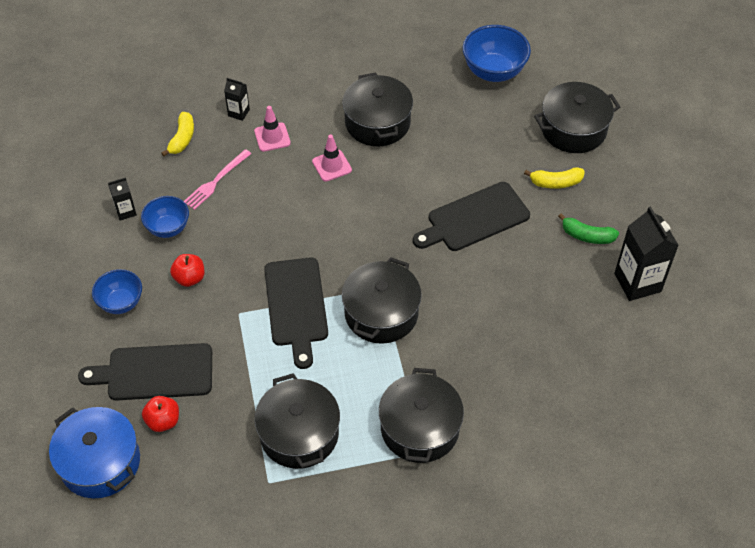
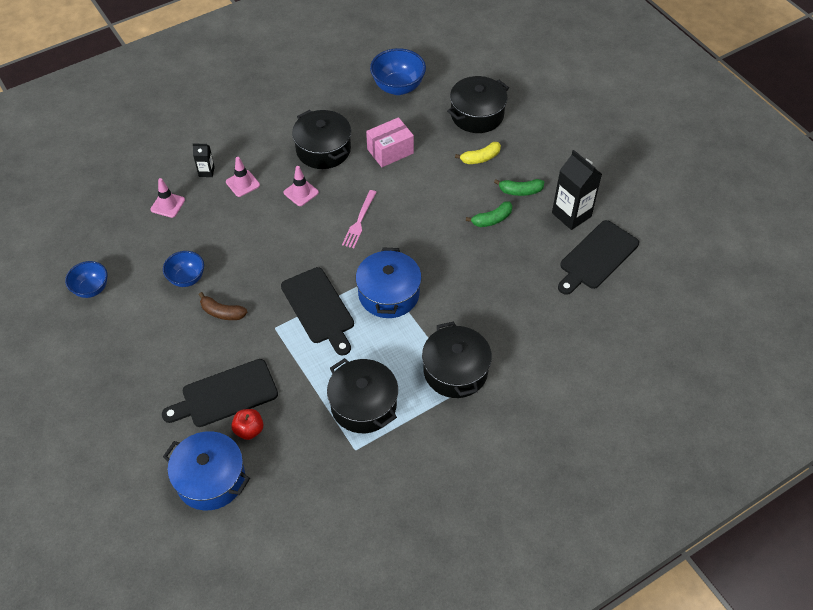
camera: 20 degrees left, 0 degrees up
(121, 303) = (173, 348): blue bowl -> blue bowl (91, 289)
(126, 211) = (145, 275): black carton -> none
(182, 139) = (168, 205): yellow banana -> pink traffic cone
(189, 278) = (222, 312): red apple -> brown banana
(216, 181) = (211, 230): pink fork -> pink fork (359, 221)
(381, 313) = (388, 294): black pot -> blue pot
(453, 145) = (390, 151): none -> pink box
(474, 218) = (430, 202): black cutting board -> black cutting board (596, 257)
(538, 260) = (492, 219): none -> green banana

